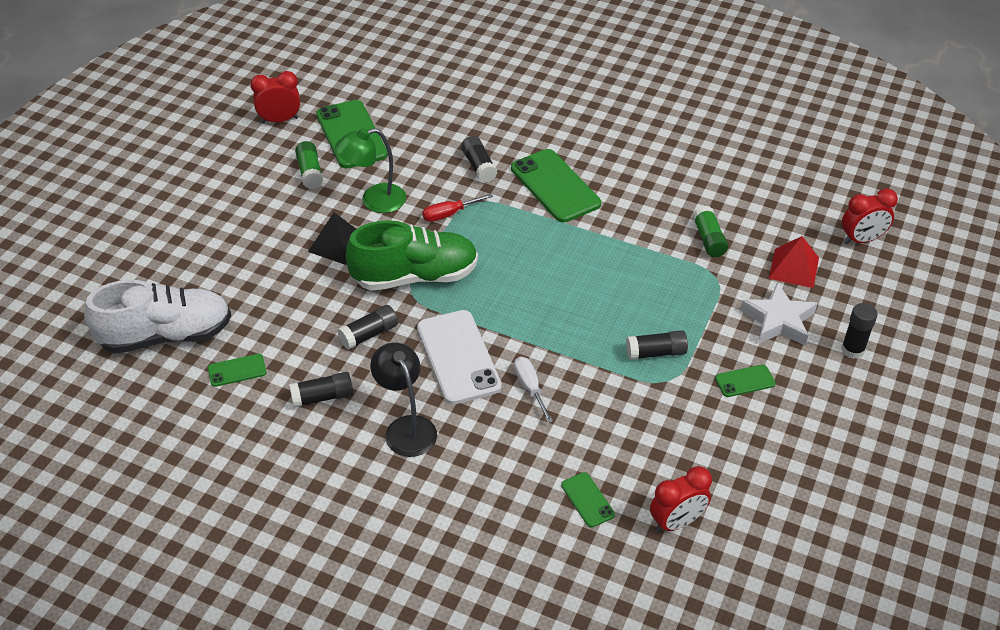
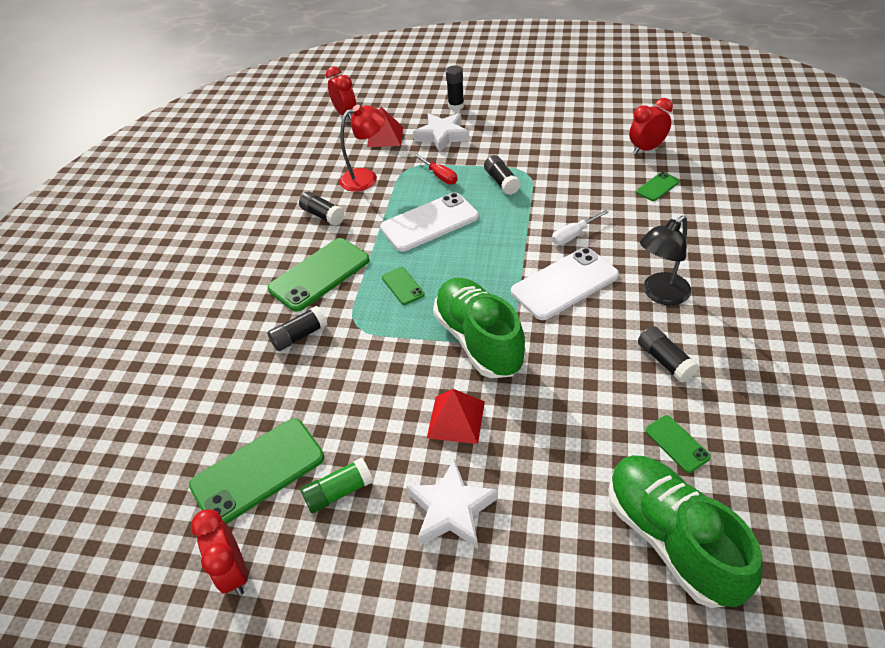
camera: 100 degrees left, 0 degrees up
(166, 335) = (671, 538): white shoe -> green shoe
(261, 226) = (451, 510): none -> white star
(338, 244) = (456, 419): black pyramid -> red pyramid
(369, 334) = (570, 352): black glue stick -> black glue stick (323, 215)
(374, 200) = (375, 409): green lamp -> none
(449, 214) = (380, 339): red screwdriver -> red screwdriver (439, 176)
(603, 276) = (429, 222): none -> white phone
(676, 522) = (646, 149): red clock -> red clock turned 75 degrees counterclockwise
(708, 239) = (366, 177): green glue stick -> red lamp
(745, 381) = (507, 141): green phone -> green phone (403, 286)

